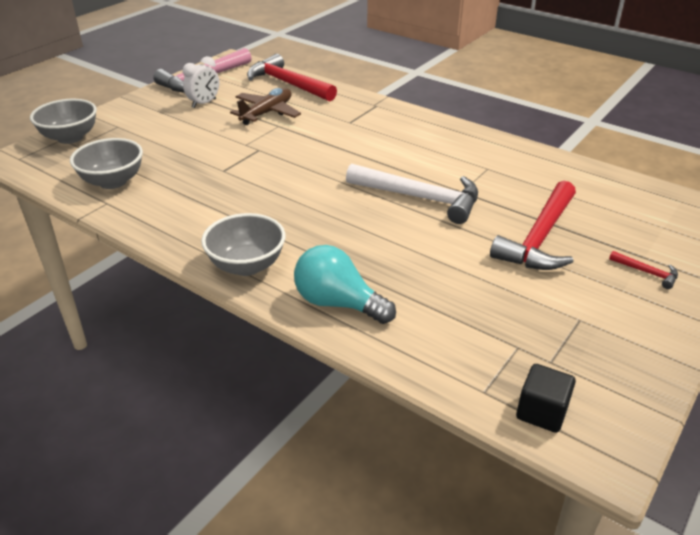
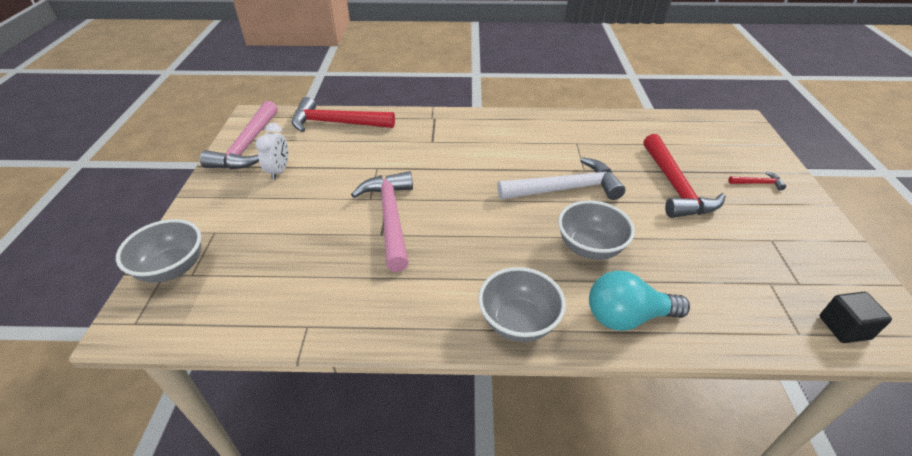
camera: 35 degrees left, 5 degrees up
(113, 181) = (284, 298): grey bowl -> grey bowl (590, 247)
(243, 162) = (390, 217): none -> pink hammer
(267, 113) = (352, 159): brown plane -> none

